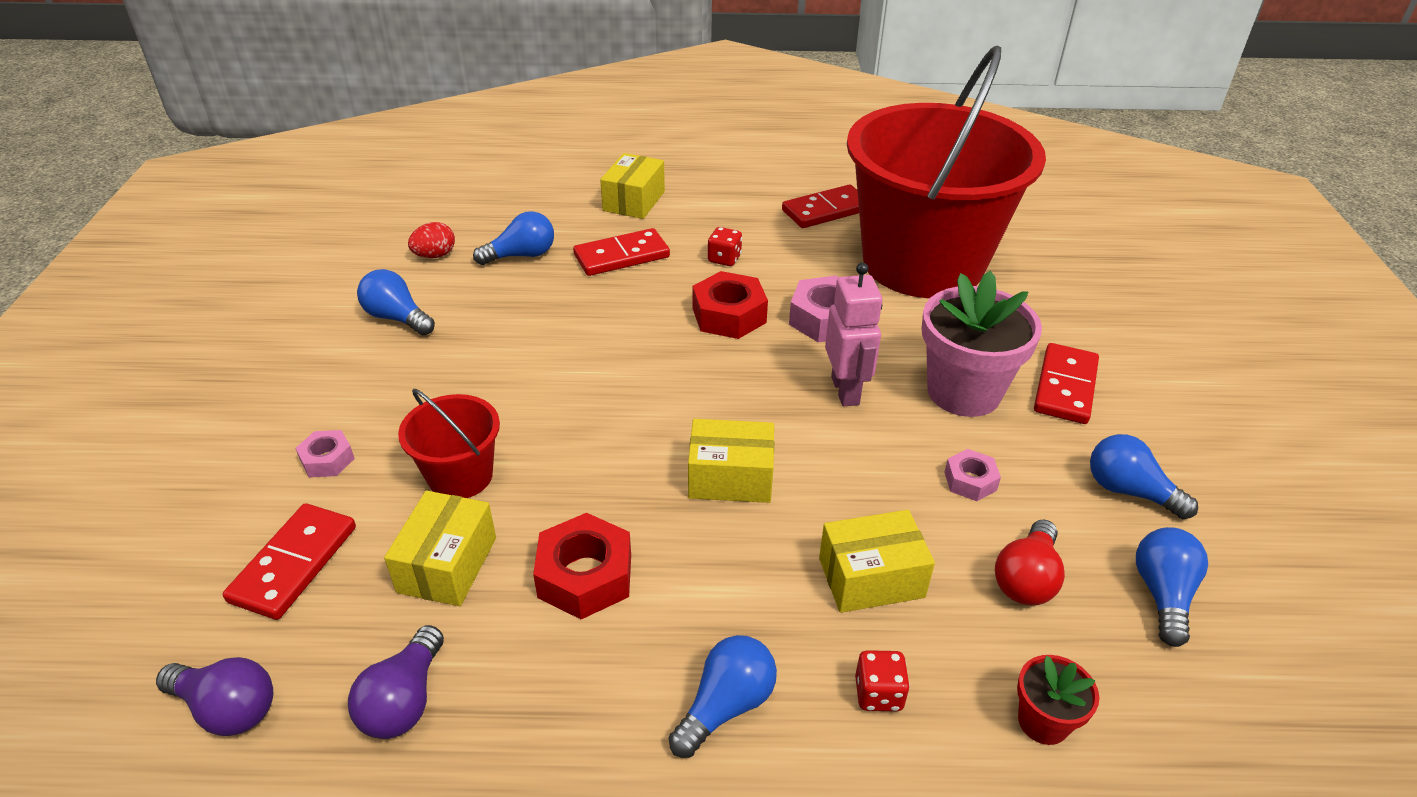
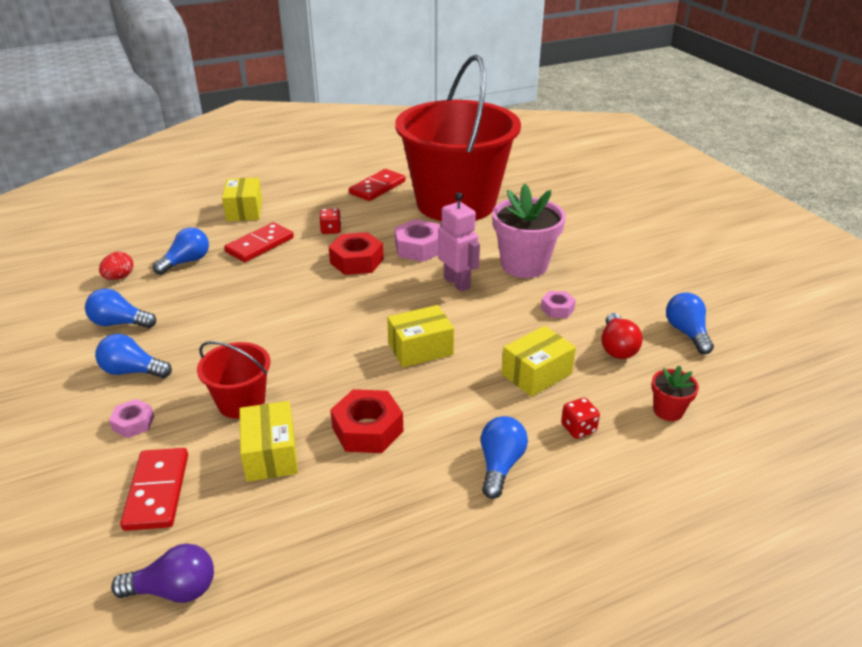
camera: 25 degrees left, 5 degrees down
(404, 701) = (299, 537): purple light bulb -> none
(1065, 387) = (576, 247): red domino -> none
(1129, 491) = (640, 289): blue light bulb -> blue light bulb (132, 371)

